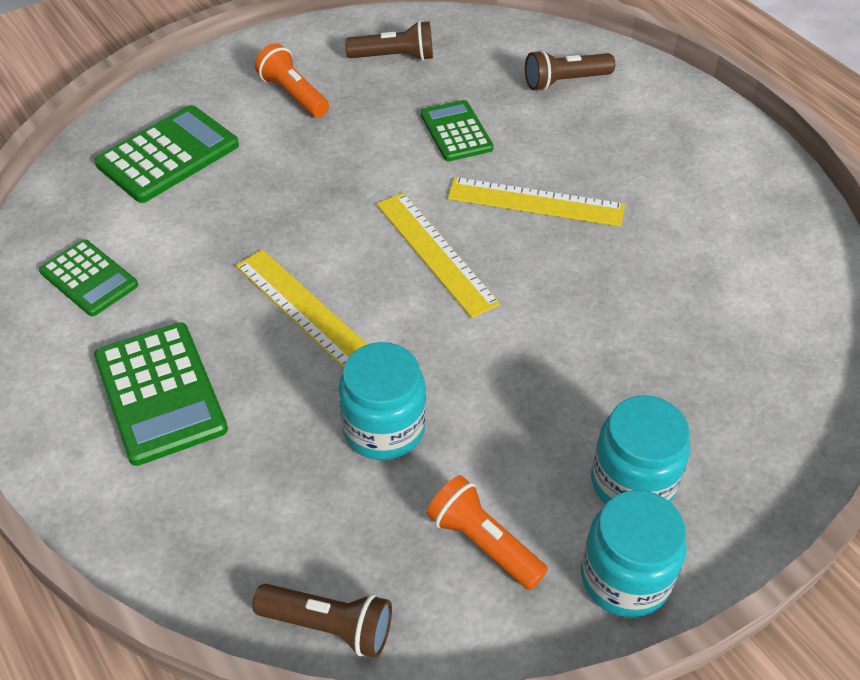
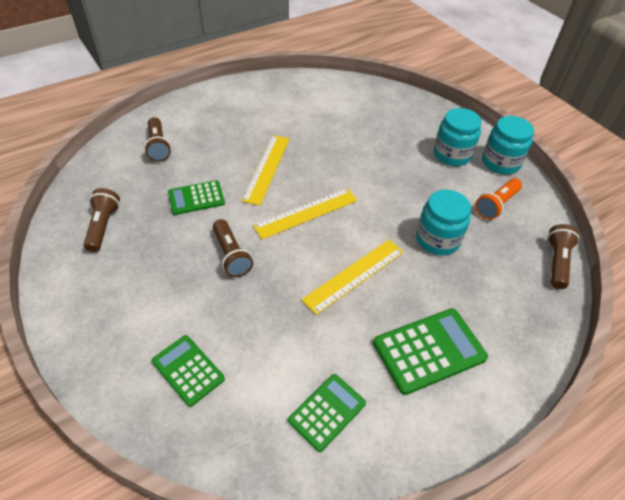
camera: 90 degrees left, 0 degrees up
(168, 155) = (188, 370): green calculator -> green calculator, size x0.65
(293, 94) = (131, 287): orange flashlight -> none
(345, 176) = (231, 255): none -> brown flashlight

